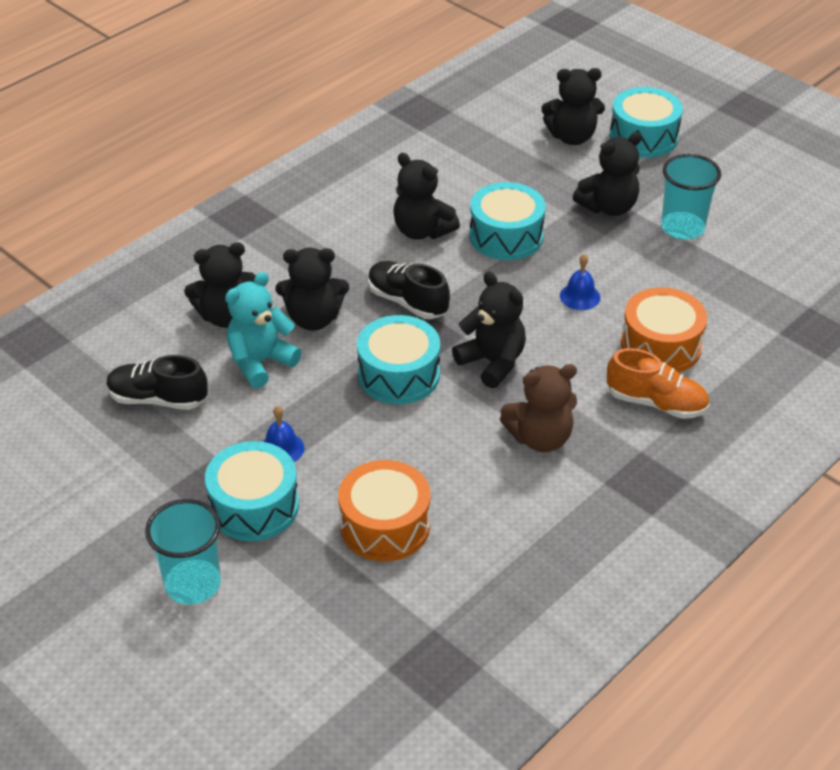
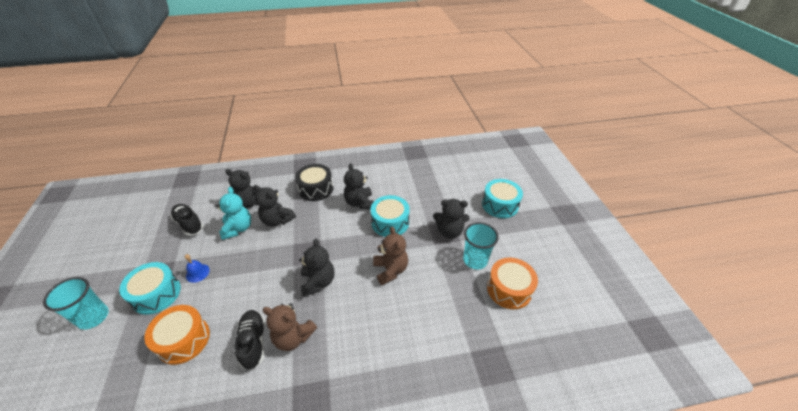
camera: 35 degrees right, 0 degrees up
(260, 362) = (238, 228): turquoise teddy bear -> turquoise teddy bear turned 90 degrees clockwise
(317, 244) = (316, 189): none -> black drum
(399, 375) = (276, 265): turquoise drum -> none
(407, 302) = (318, 232): black shoe -> black shoe (253, 342)
(572, 137) = (466, 190): black teddy bear -> none
(580, 296) = (390, 270): blue bell -> brown teddy bear
(656, 403) = (365, 354): orange shoe -> none
(661, 346) = (400, 321): orange drum -> orange drum (509, 289)

